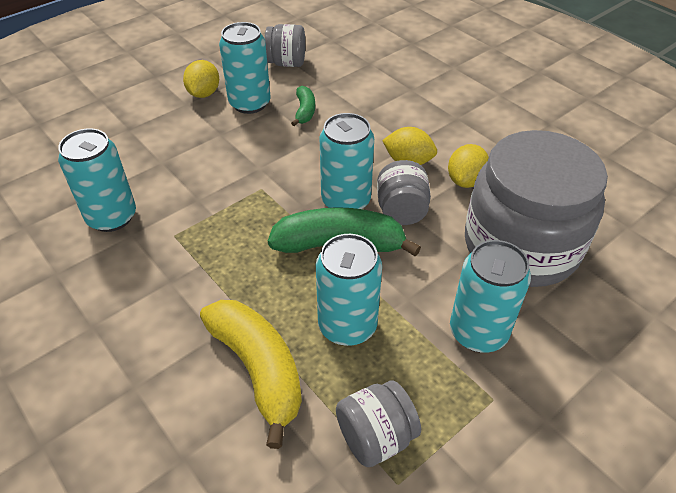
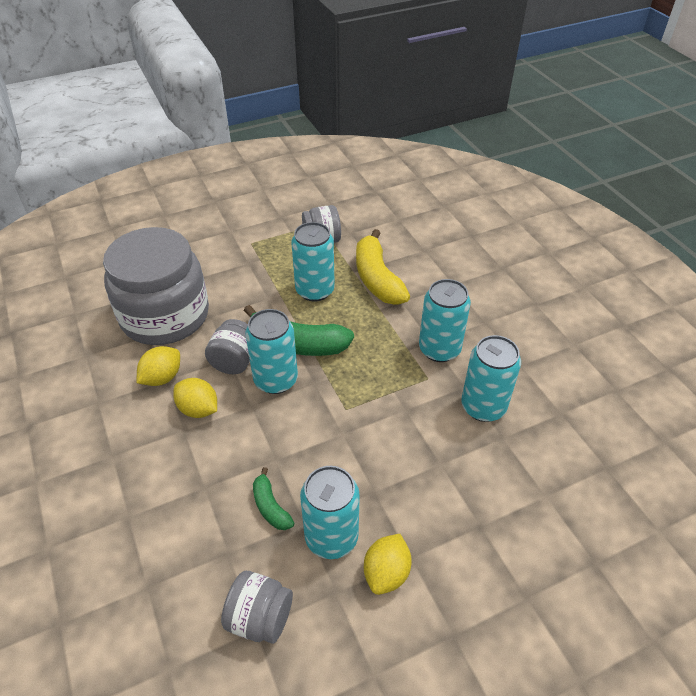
camera: 165 degrees left, 0 degrees up
(304, 111) = (270, 506): green banana -> green banana turned 45 degrees counterclockwise
(478, 332) = (236, 272): turquoise can -> turquoise can (439, 349)

